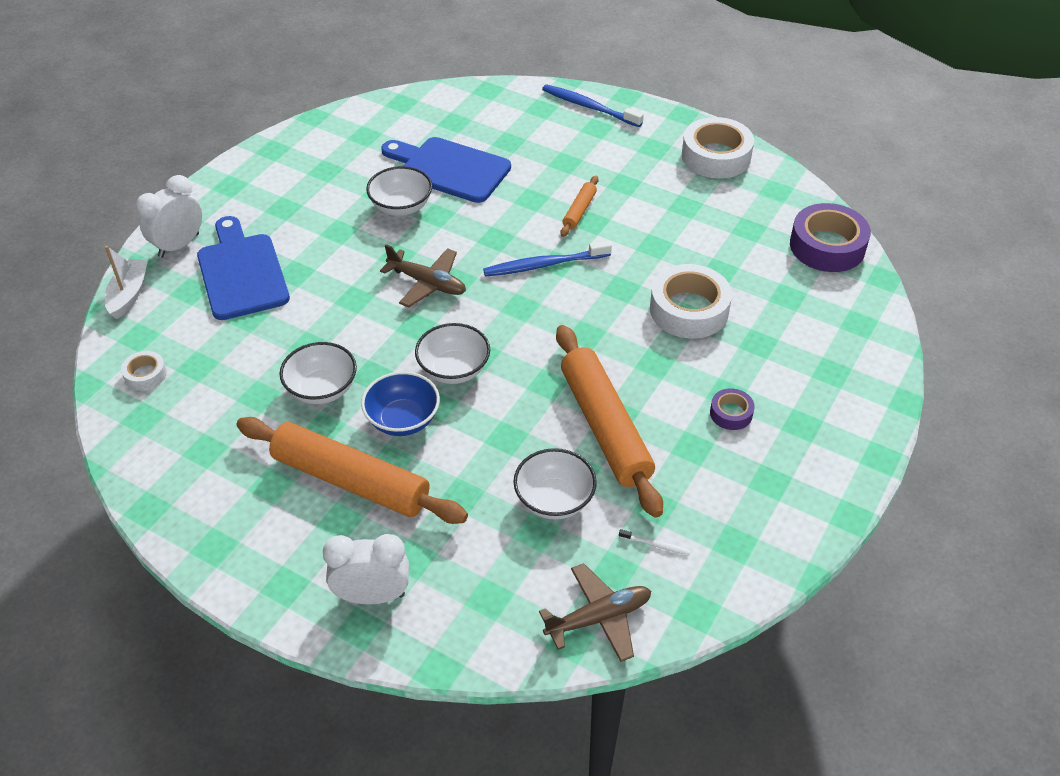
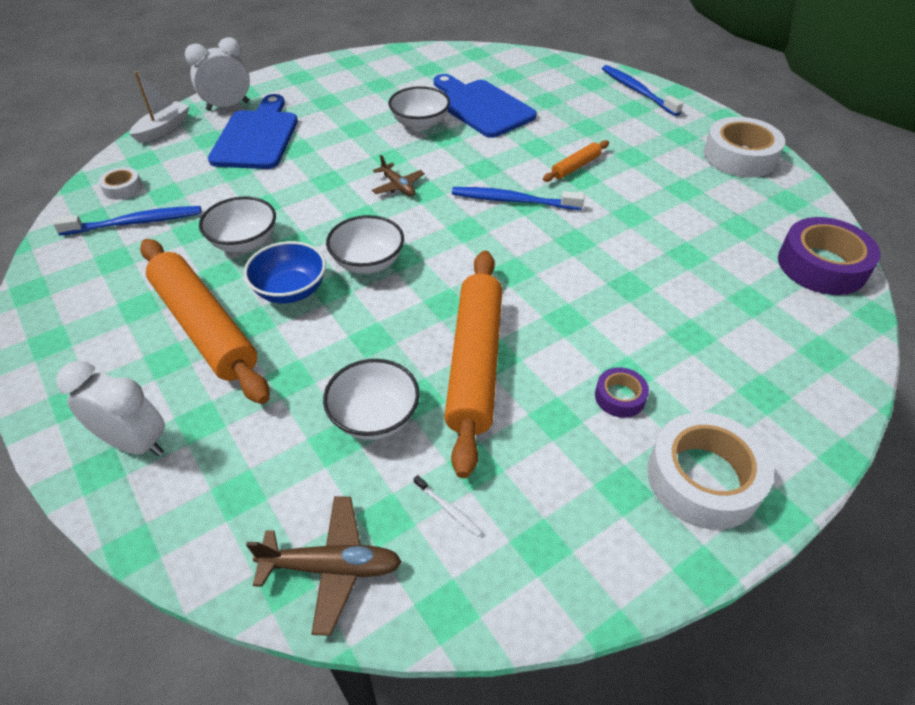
camera: 25 degrees right, 0 degrees up
(194, 406) = (136, 222): none -> blue toothbrush
(427, 283) = (398, 186): brown plane -> brown plane, size x0.67
(689, 310) = (633, 280): white tape -> white tape (703, 478)

